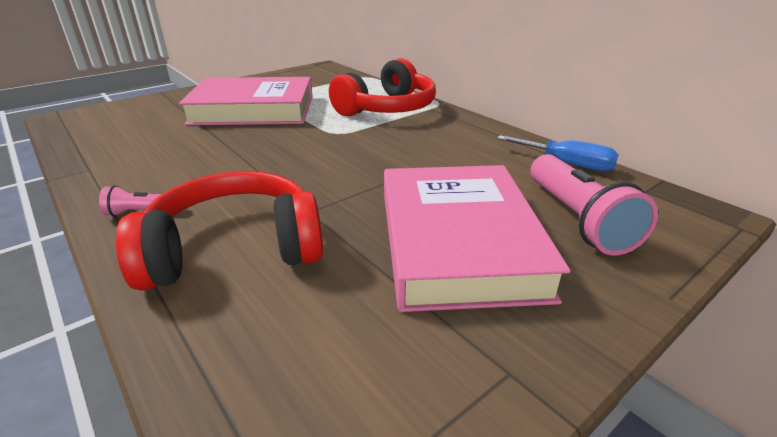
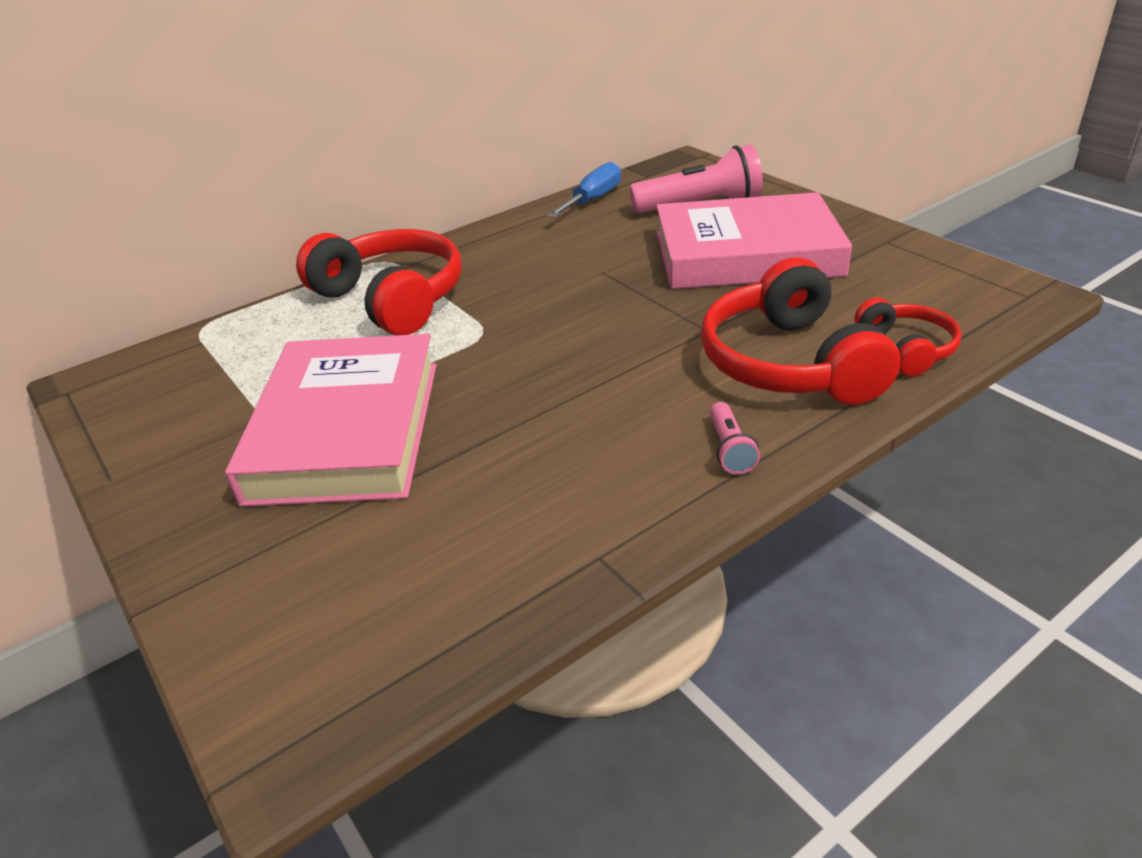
camera: 85 degrees left, 5 degrees up
(216, 334) = (906, 349): none -> red headphones

